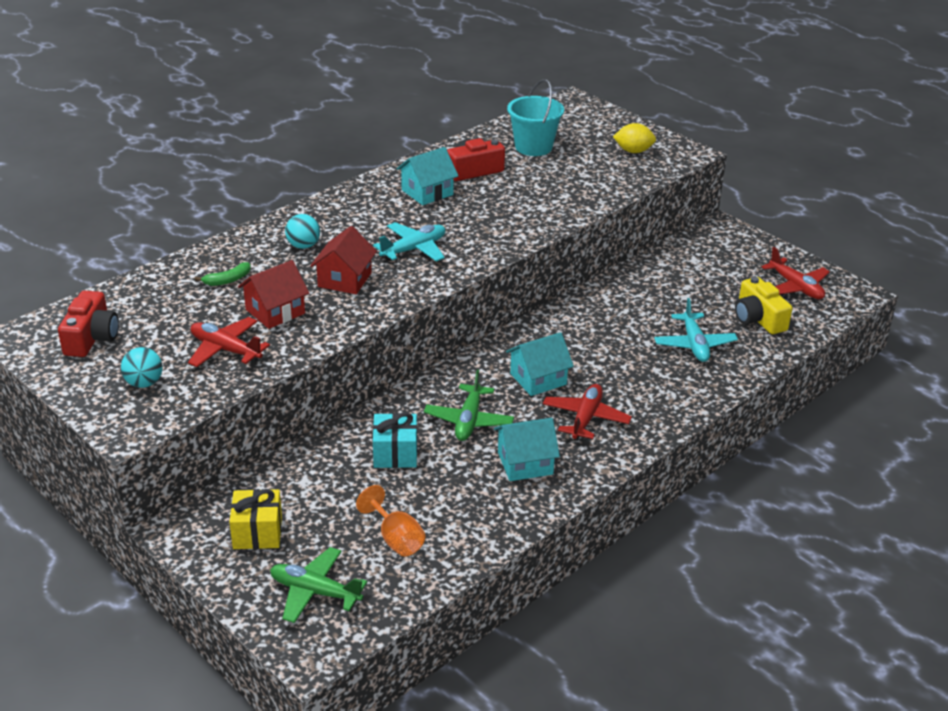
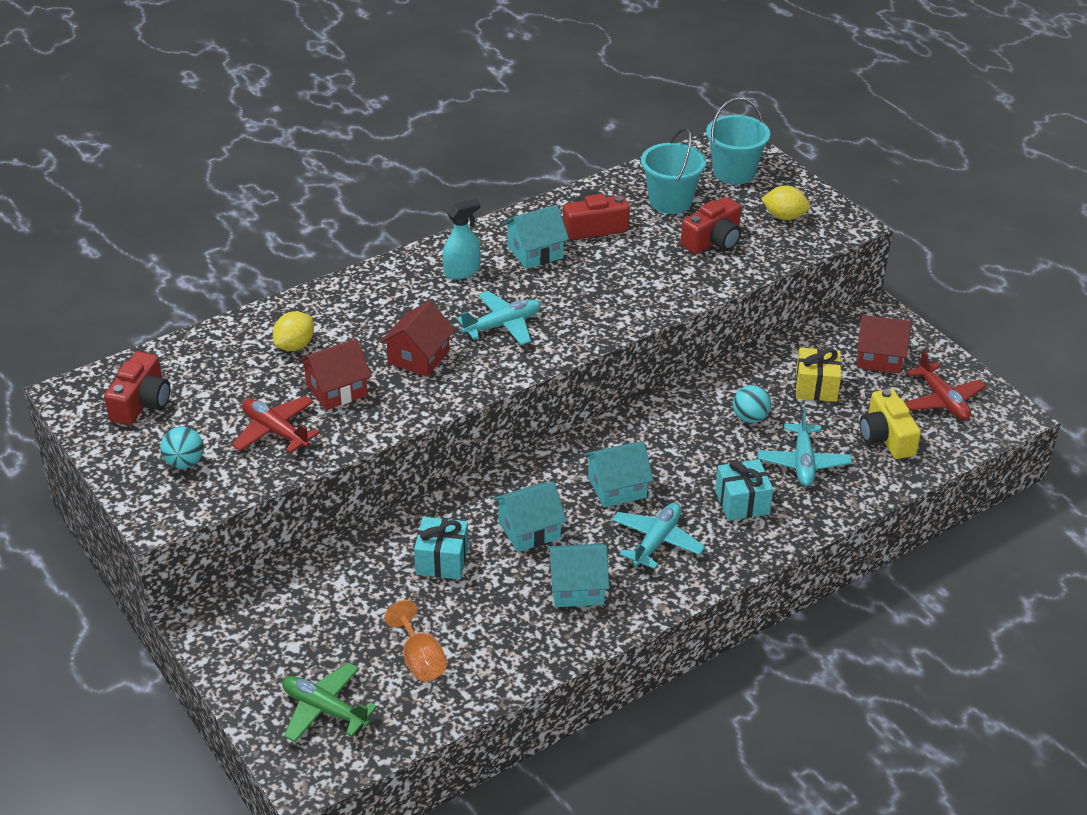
camera: 10 degrees right, 5 degrees up
(228, 280) = (295, 345): green banana -> yellow lemon
(257, 532) = (280, 635): yellow gift -> yellow gift (816, 387)
(303, 246) = (384, 310): turquoise ball -> turquoise ball (750, 418)
(366, 211) = (462, 271): none -> turquoise spray bottle
(469, 420) = (529, 530): green plane -> turquoise house
(579, 173) = (713, 241): none -> red camera
(581, 123) = (734, 172): none -> turquoise bucket
(585, 418) = (656, 541): red plane -> turquoise plane
(651, 380) = (742, 502): none -> turquoise gift
(733, 260) = (879, 357): none -> red house

